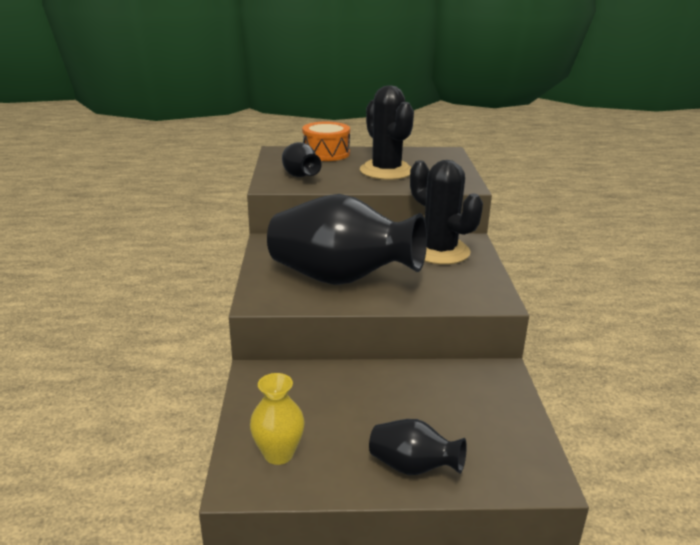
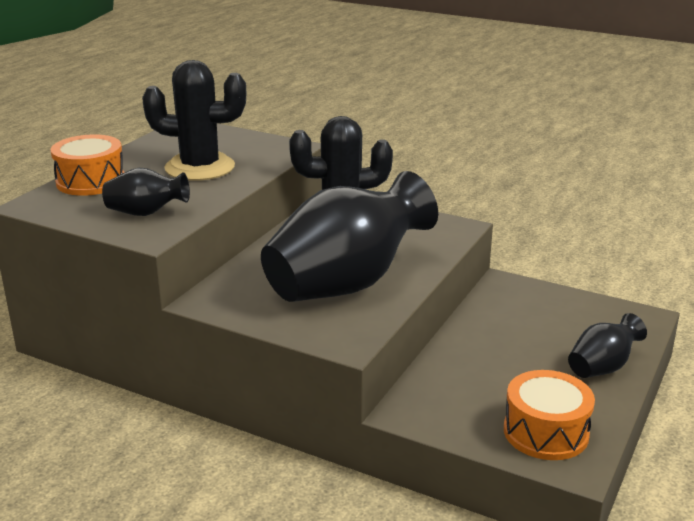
camera: 60 degrees left, 0 degrees up
(278, 454) = (546, 432): yellow vase -> orange drum

